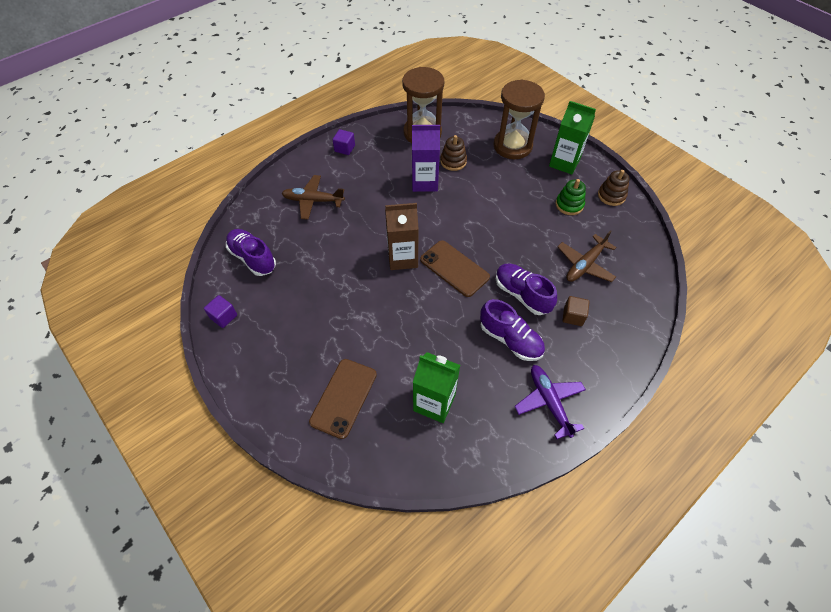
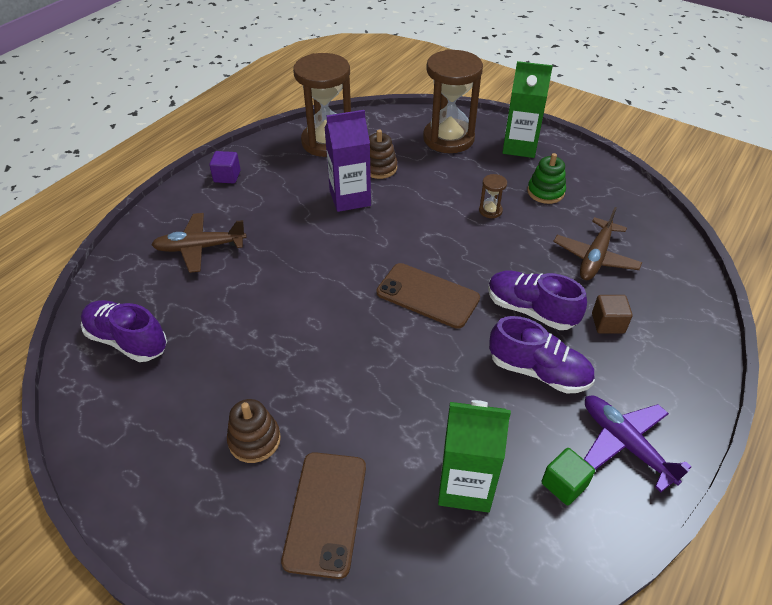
camera: 15 degrees left, 10 degrees down
(223, 317) = (99, 435): purple cube -> none
(402, 258) = (351, 296): brown carton -> none
(497, 418) = (564, 484): none -> green cube
(522, 212) = (490, 211): none -> brown hourglass
(611, 195) = (592, 173): brown stacking toy -> brown stacking toy (254, 440)

